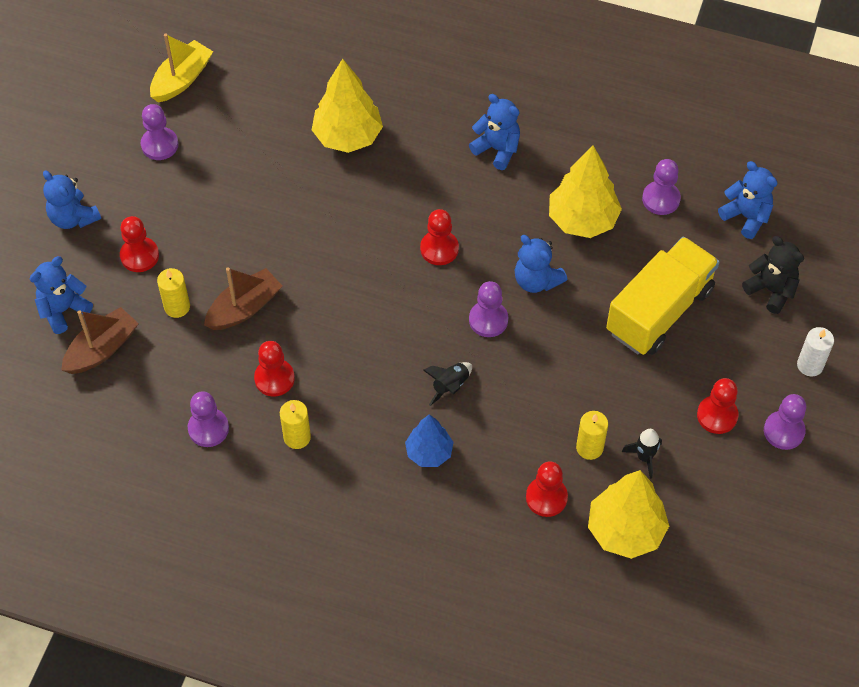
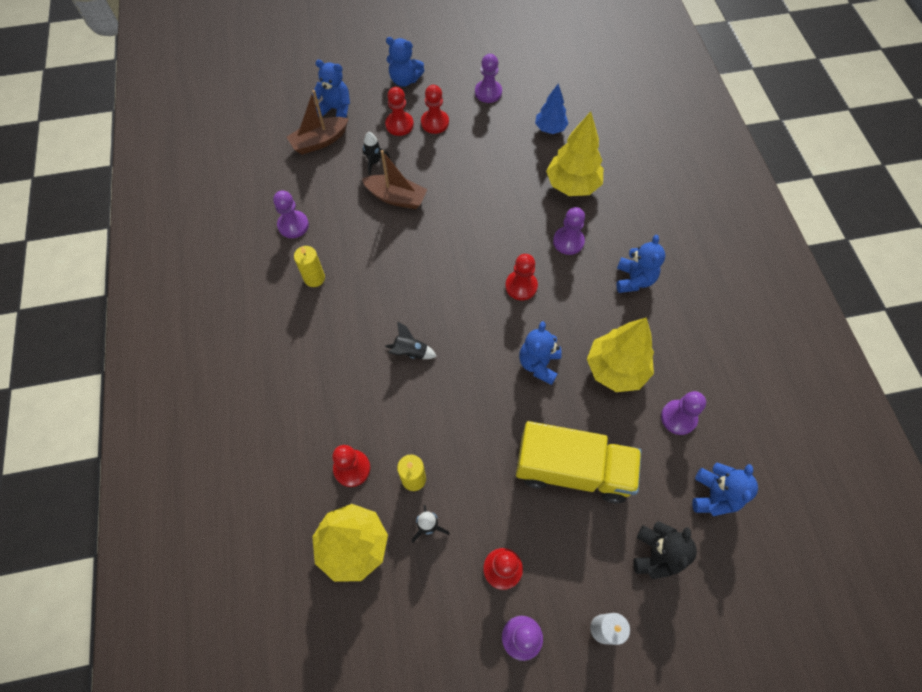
camera: 60 degrees right, 5 degrees up
(73, 217) = (405, 80): blue teddy bear -> blue teddy bear turned 90 degrees counterclockwise
(102, 349) = (319, 141): brown boat -> brown boat turned 135 degrees clockwise
(177, 307) = (374, 162): yellow candle -> black rocket
(182, 79) = (545, 78): yellow boat -> none
(274, 378) = (352, 242): red pawn -> red pawn (435, 123)
(429, 452) = (347, 366): blue tree -> blue tree (550, 128)
(488, 320) = (482, 349): purple pawn -> purple pawn (568, 241)

